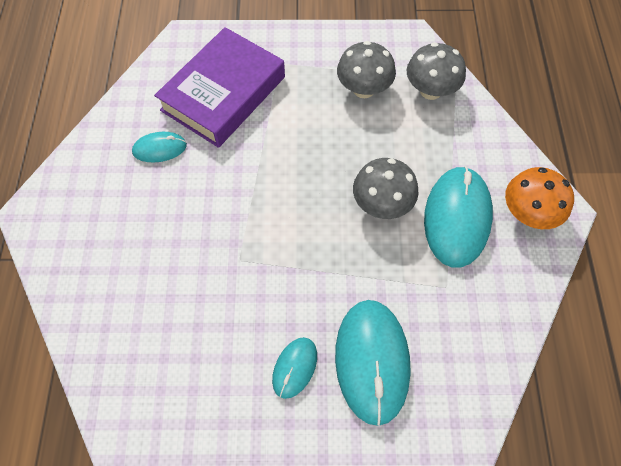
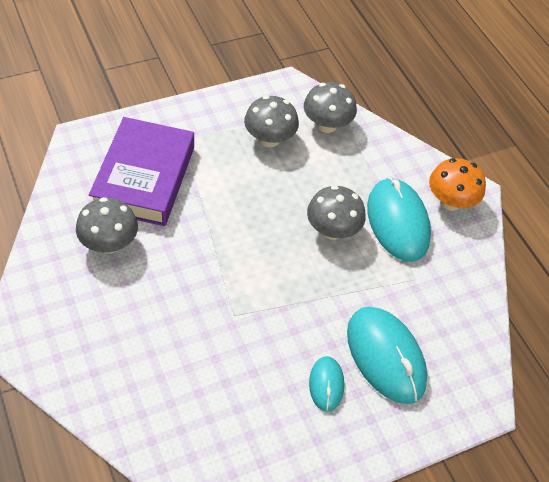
camera: 30 degrees left, 10 degrees down
(159, 148) = (109, 243): turquoise mouse -> grey mushroom

